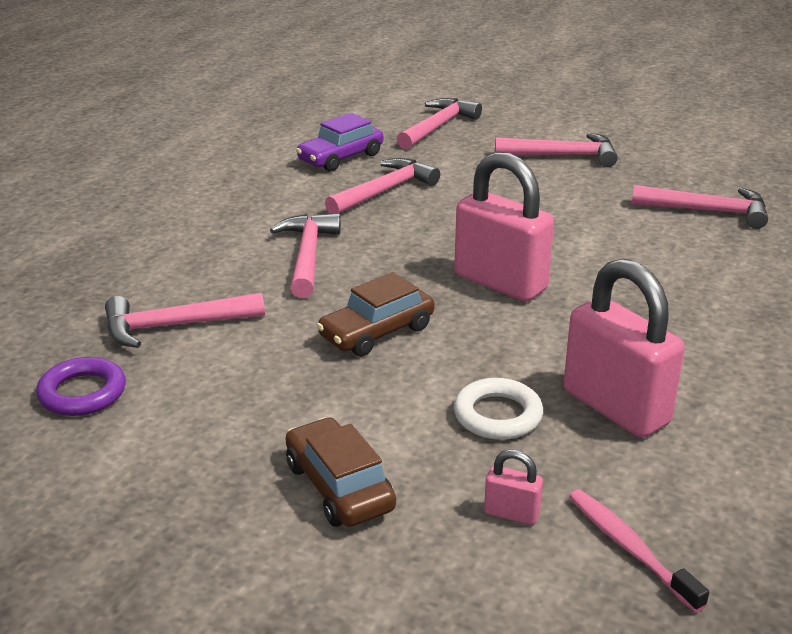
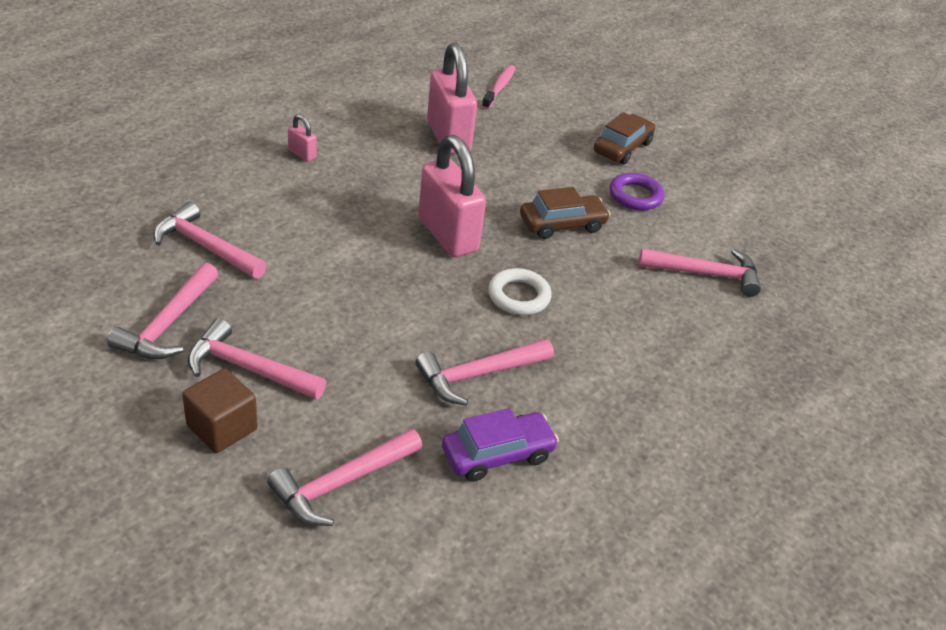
camera: 165 degrees left, 10 degrees up
(82, 393) = (766, 241): purple ring -> purple ring (635, 196)
(308, 256) = (587, 311): pink hammer -> pink hammer (168, 324)
(339, 487) = (622, 147): brown car -> brown car turned 135 degrees counterclockwise
(497, 415) = (518, 153): white ring -> white ring (519, 296)
(511, 513) = (543, 113): pink padlock -> pink padlock (302, 154)
(542, 130) = (222, 427): none -> brown cube
(629, 548) = (499, 88): pink toothbrush -> pink toothbrush turned 150 degrees counterclockwise

